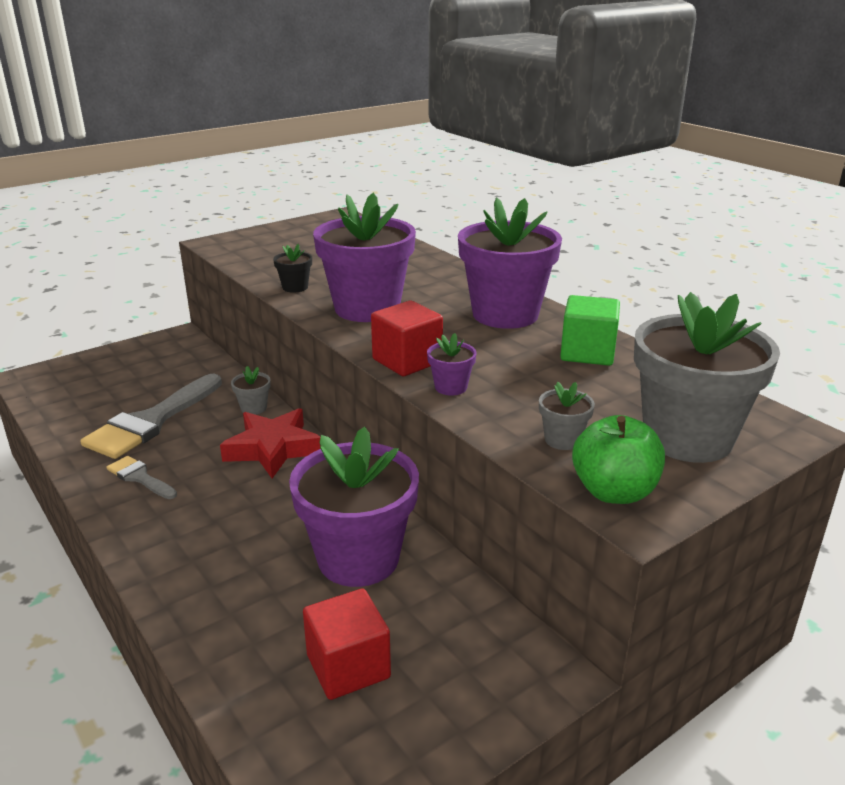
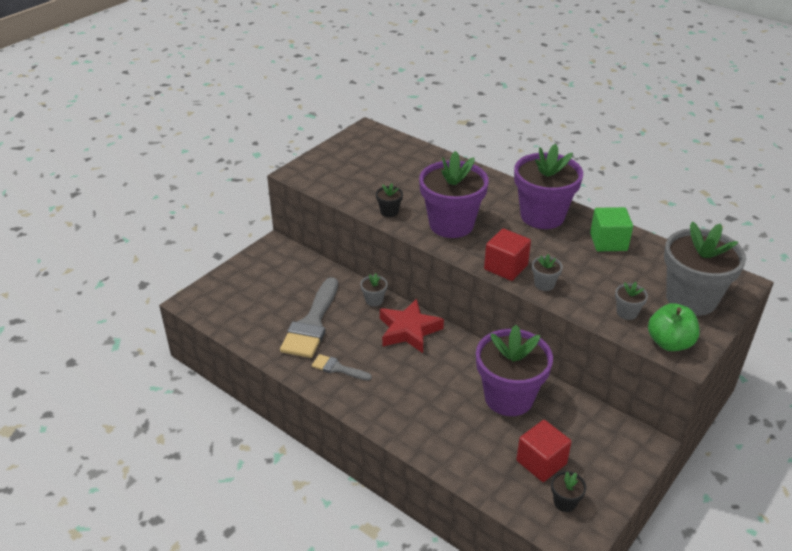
camera: 15 degrees left, 10 degrees up
(347, 744) = (565, 502): none -> black flower pot
(451, 387) = (544, 284): purple flower pot -> grey flower pot

